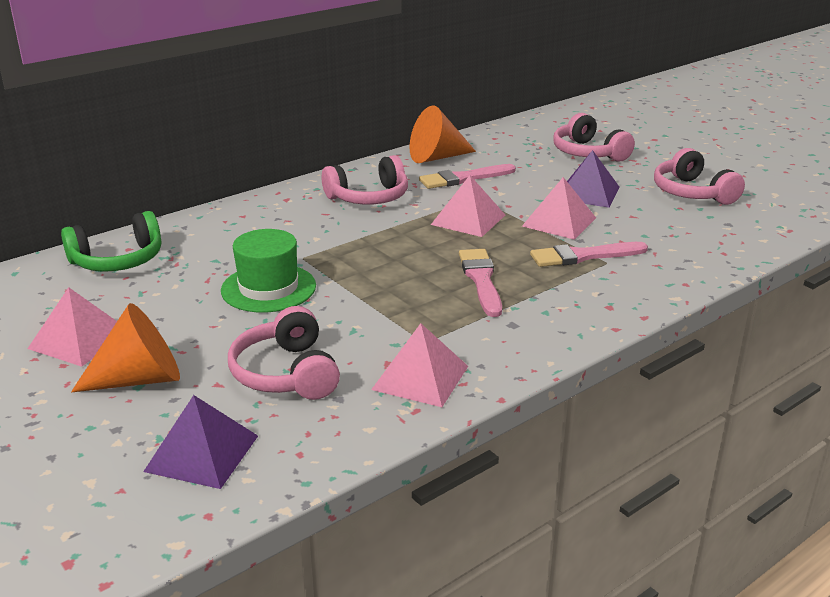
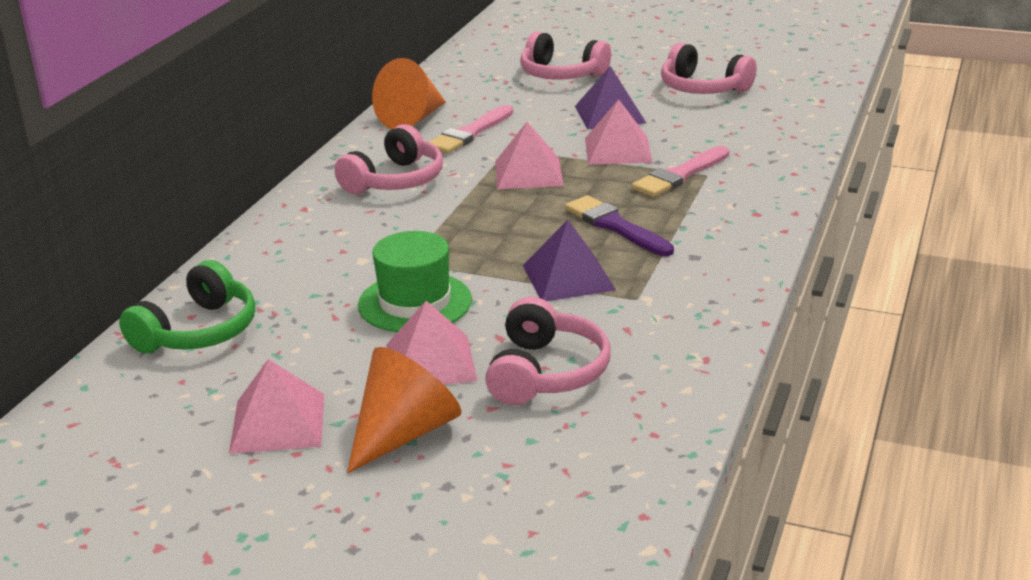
camera: 30 degrees left, 0 degrees up
(202, 453) = (564, 470): purple pyramid -> purple pyramid (568, 277)
(286, 373) = (546, 372): pink headphones -> pink headphones turned 120 degrees counterclockwise
(420, 377) = (674, 330): pink pyramid -> pink pyramid (430, 362)
(481, 280) = (616, 226): pink brush -> purple brush

